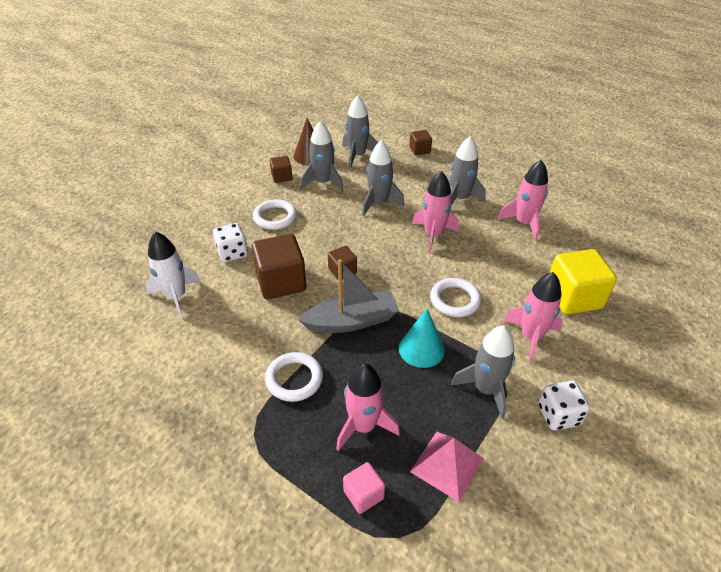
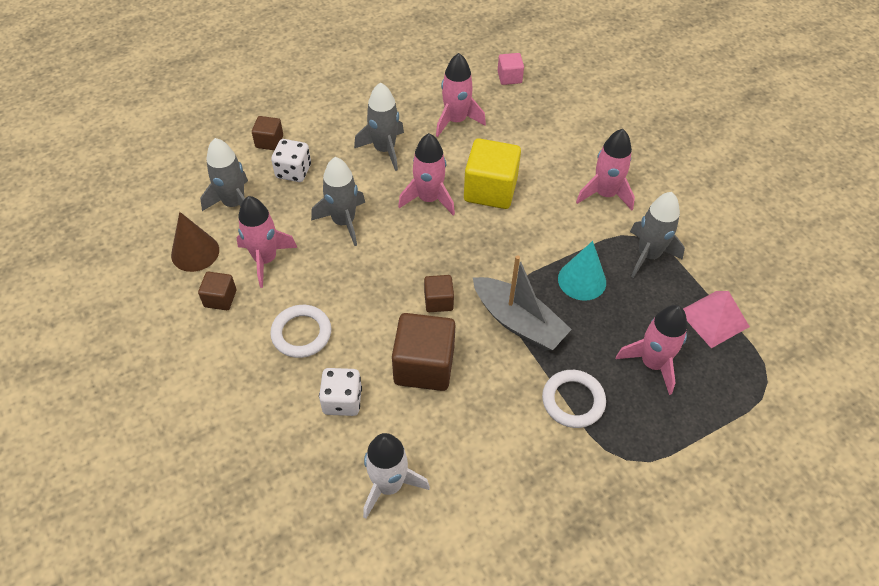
camera: 65 degrees left, 10 degrees up
(323, 183) = (265, 259): grey rocket -> pink rocket
(351, 321) = (518, 322): grey boat -> grey boat turned 120 degrees clockwise
(363, 494) = (722, 391): pink cube -> pink cube (509, 77)
(455, 300) = (532, 226): white ring -> none
(558, 415) = (693, 221): white dice -> white dice (293, 171)
(573, 297) = (573, 140): yellow cube -> yellow cube (490, 190)

